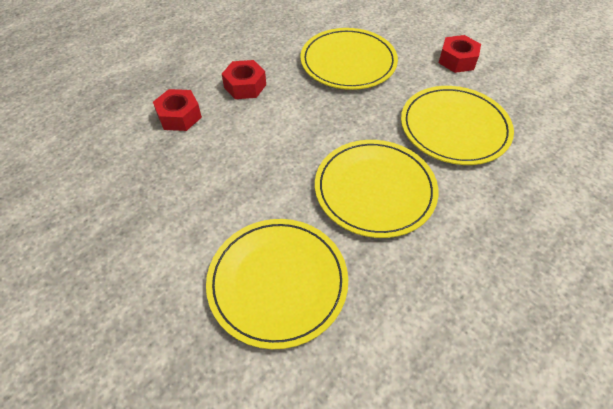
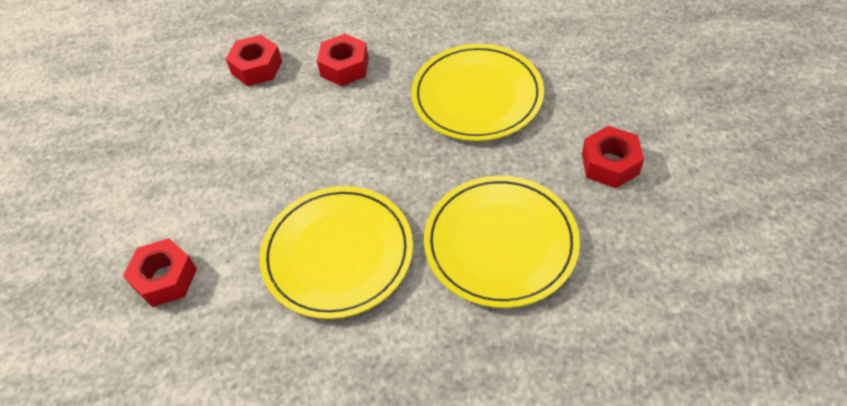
camera: 45 degrees right, 0 degrees up
(277, 282) = (165, 278): yellow plate -> red nut

